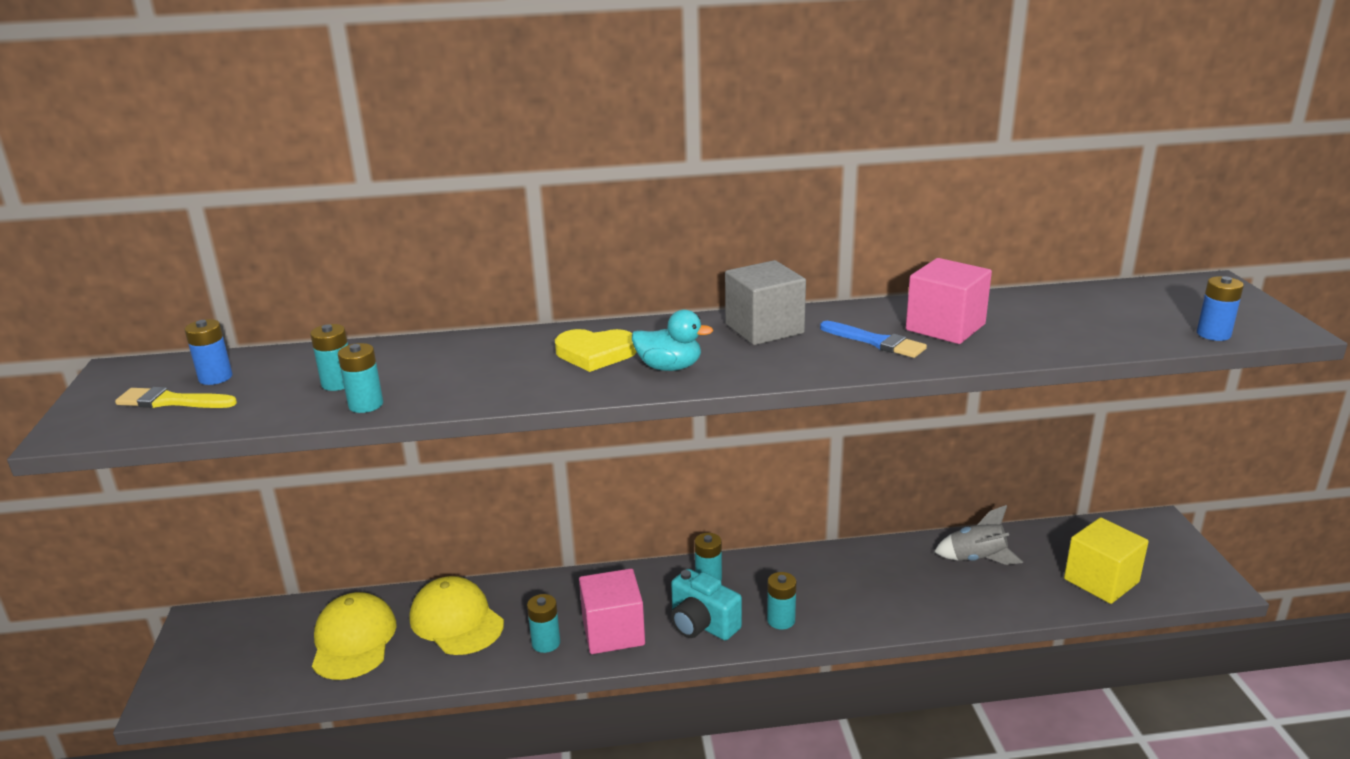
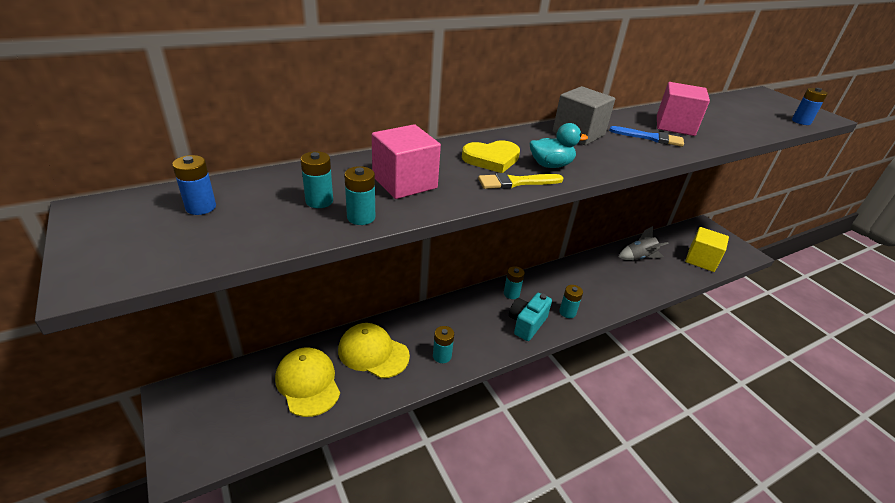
camera: 25 degrees left, 10 degrees up
(172, 401) = (176, 234): yellow brush -> yellow brush (516, 182)
(613, 632) = (478, 339): pink cube -> pink cube (404, 182)
(702, 624) = (526, 324): turquoise camera -> turquoise camera turned 105 degrees clockwise

